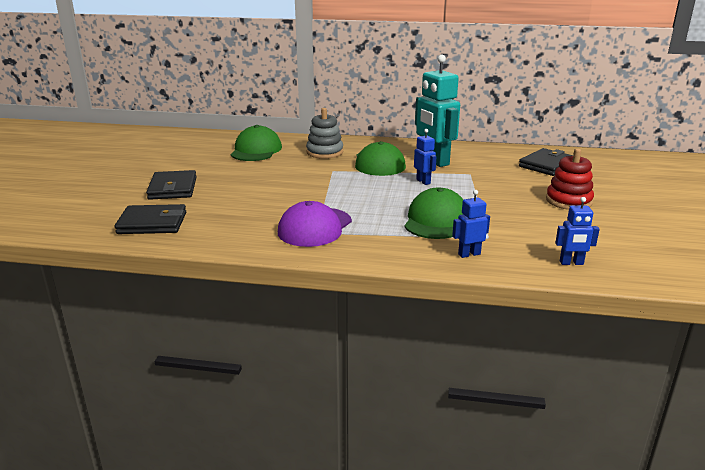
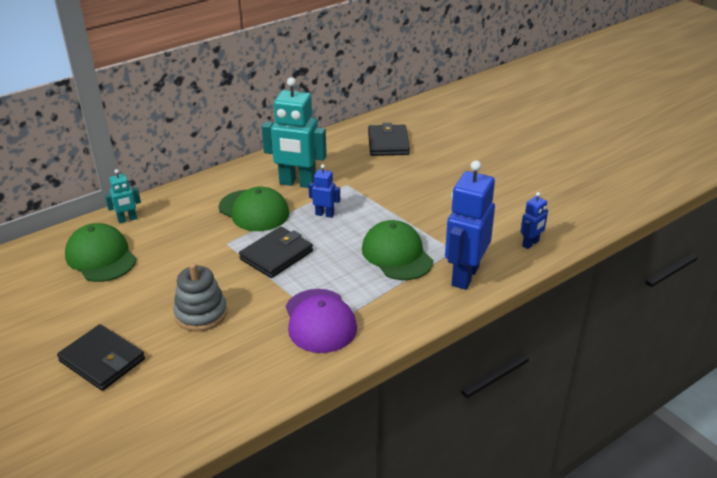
camera: 45 degrees left, 10 degrees up
(152, 223) = (164, 414): black wallet -> black wallet (276, 255)
(300, 141) = (127, 219): none -> turquoise robot
(324, 152) = (179, 222): grey stacking toy -> grey stacking toy (201, 314)
(469, 254) = (464, 276): blue robot -> blue robot, size x2.07
(568, 201) = (453, 179): red stacking toy -> none

